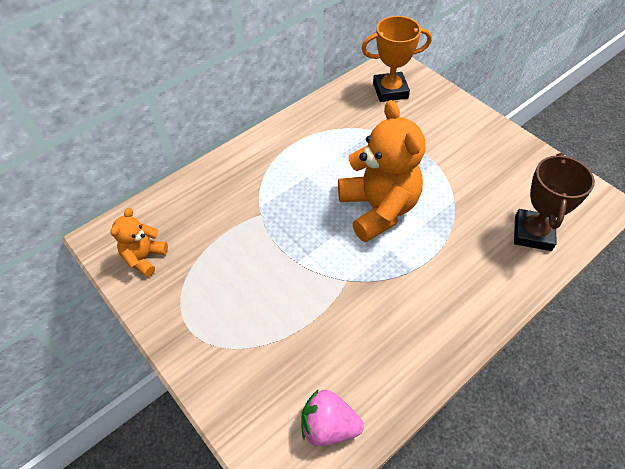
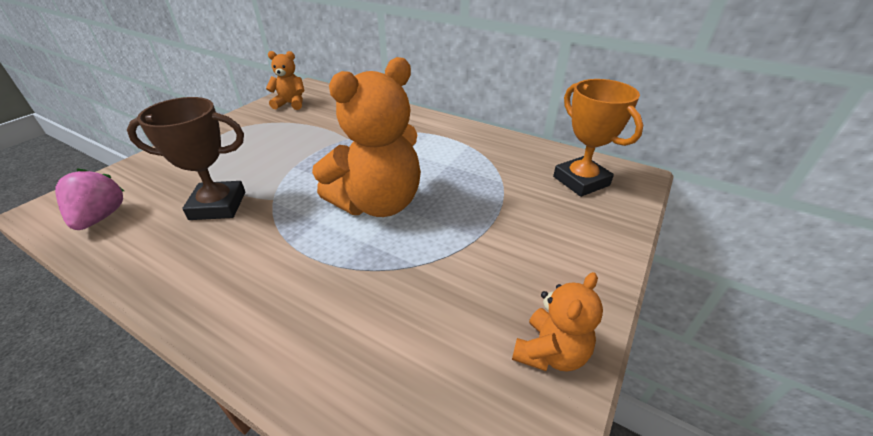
camera: 70 degrees right, 15 degrees down
(531, 161) = (550, 352): none -> orange teddy bear
(532, 233) = (381, 371): brown trophy -> brown trophy (218, 205)

